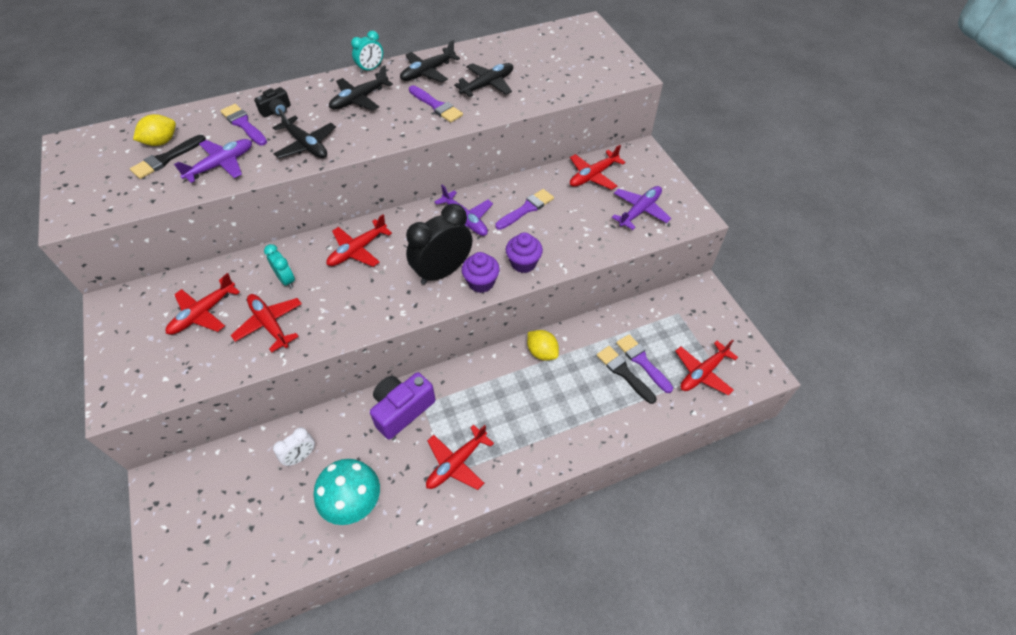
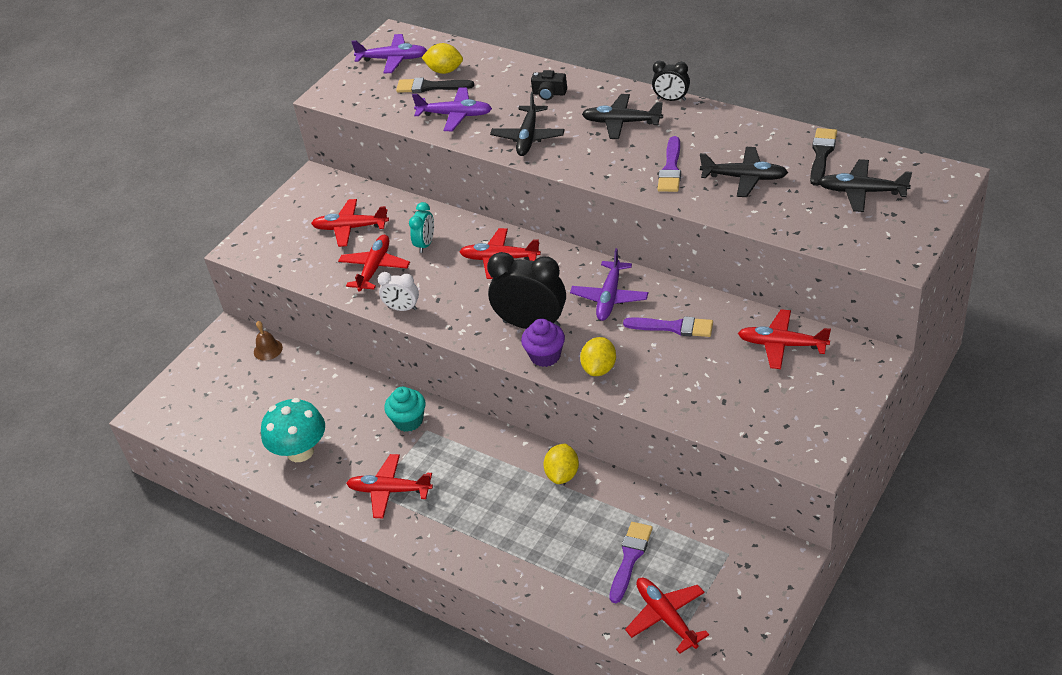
camera: 60 degrees right, 10 degrees down
(216, 461) = (268, 349): none -> brown bell
(243, 124) = (512, 90): purple brush -> none
(301, 456) = (312, 392): white clock -> white clock (402, 308)
(370, 69) = (671, 99): turquoise clock -> black clock
(402, 410) = (409, 421): purple camera -> turquoise cupcake
(428, 72) = (713, 132): black plane -> black plane (862, 192)
(523, 263) = (599, 368): purple cupcake -> yellow lemon
(624, 373) = (601, 551): black brush -> black brush (822, 154)
(640, 211) = (771, 409): purple plane -> purple plane (393, 59)
(703, 373) = (666, 617): red plane -> red plane turned 45 degrees clockwise

